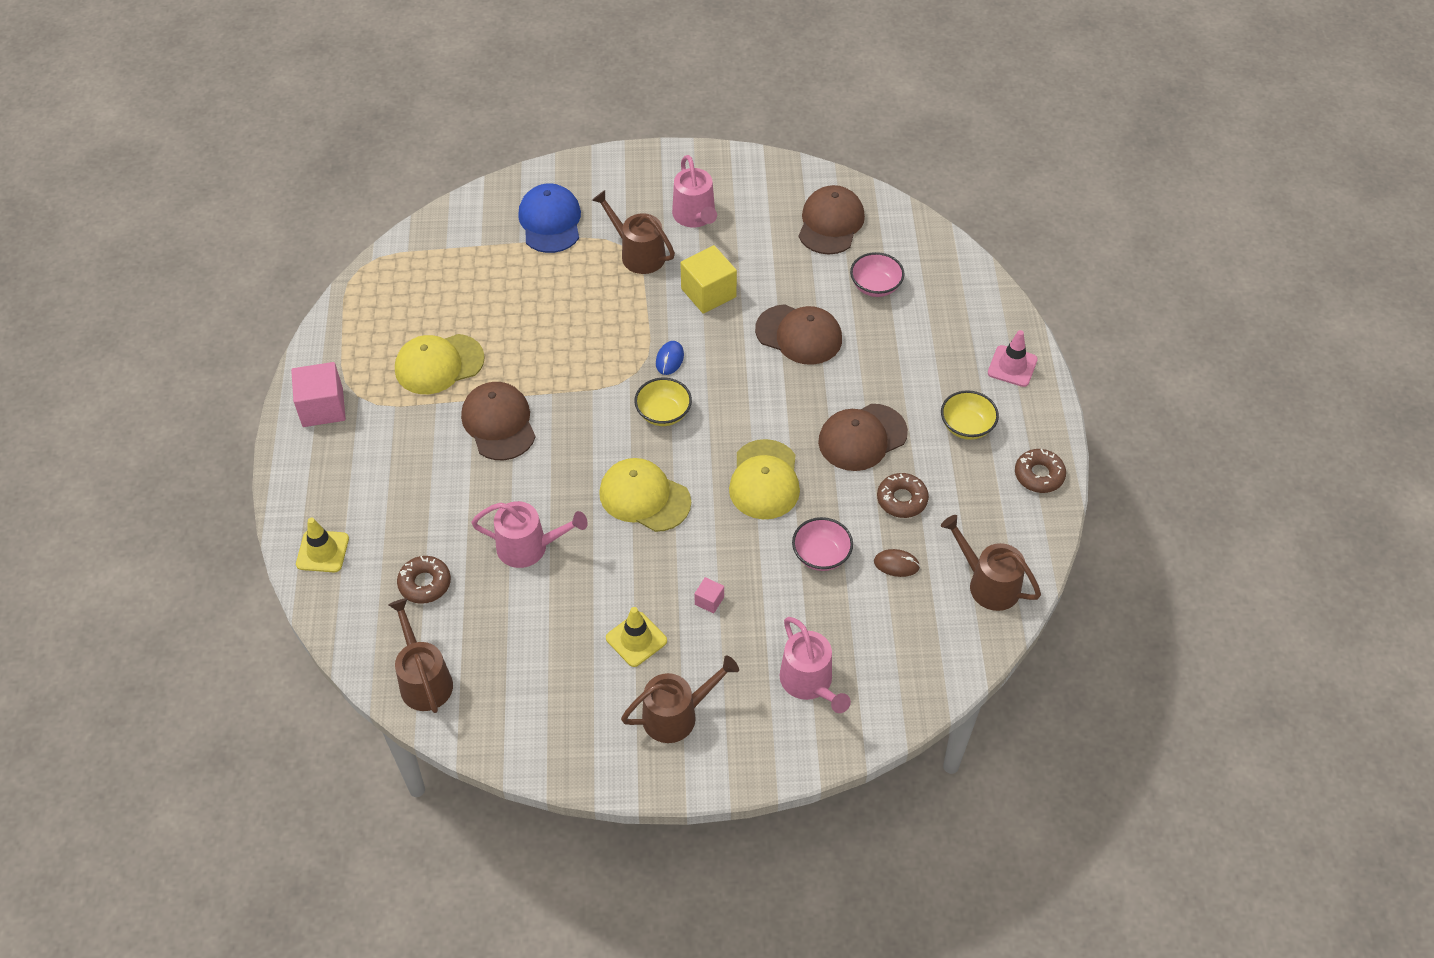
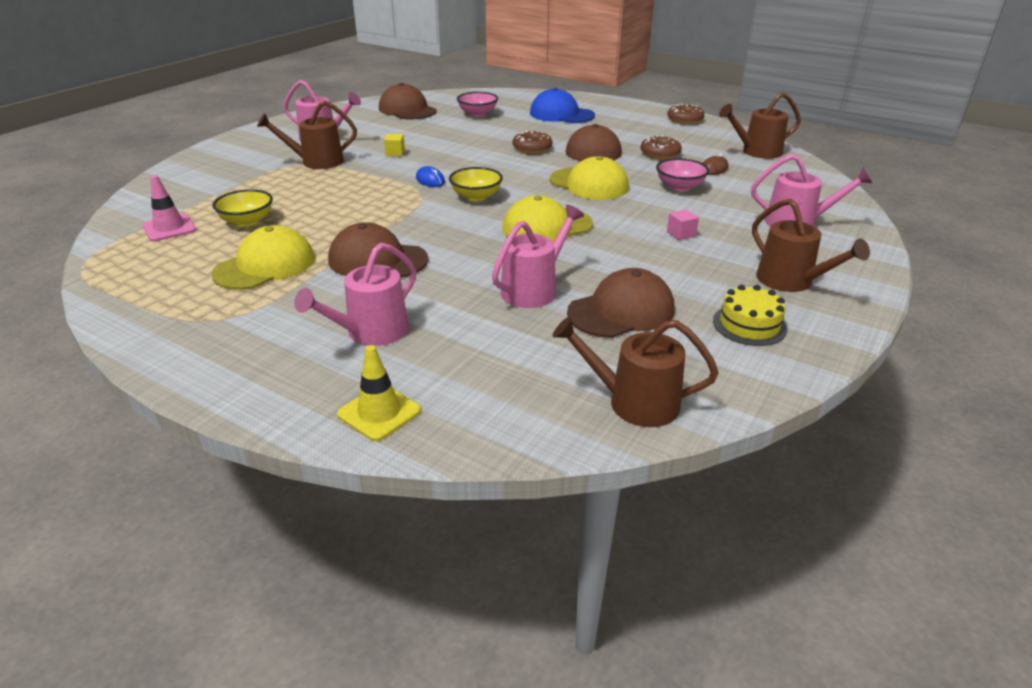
camera: 55 degrees left, 20 degrees down
(322, 407) = (195, 344): pink cube -> none
(401, 488) = (371, 332): none -> pink watering can
(425, 583) = (507, 359): brown donut -> brown donut (532, 148)
(439, 364) = (265, 266): yellow cap -> yellow cap turned 150 degrees counterclockwise
(550, 221) = (222, 179): blue cap -> blue cap (561, 114)
(578, 710) = (749, 325): none -> yellow cake
(636, 639) = (692, 273): yellow traffic cone -> none
(676, 715) = (790, 281): brown watering can -> brown watering can turned 135 degrees clockwise
(708, 293) = (395, 153): yellow cube -> yellow cube, size x0.48
(799, 335) = (479, 140): brown cap -> brown cap (621, 311)
(967, 426) = (623, 124): yellow bowl -> yellow bowl (247, 221)
(1012, 366) = (594, 104): pink traffic cone -> pink traffic cone (169, 228)

